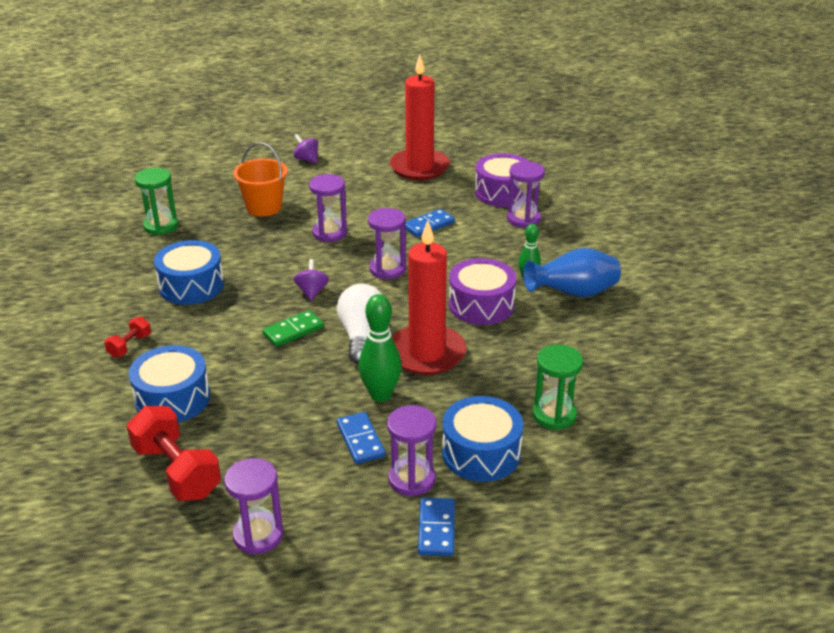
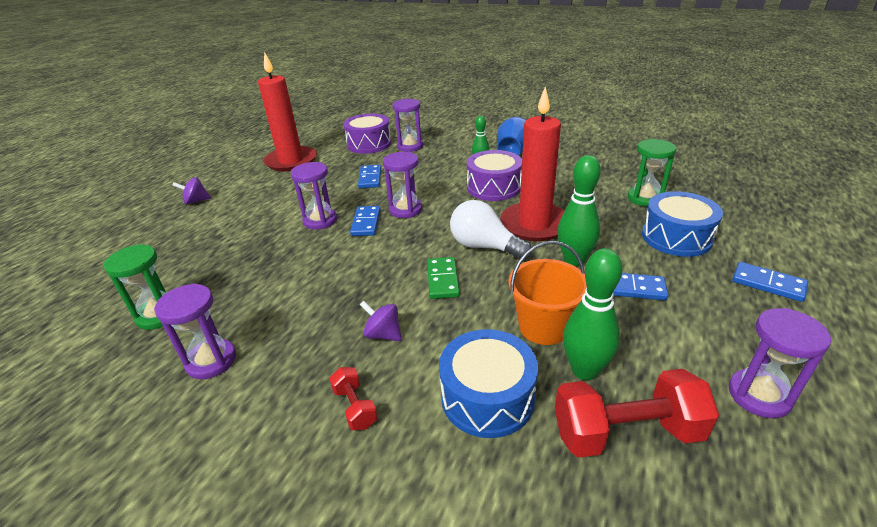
camera: 55 degrees left, 0 degrees up
(191, 286) = (297, 323): blue drum -> none
(229, 437) = (584, 370): none -> green bowling pin
(264, 207) = (230, 242): orange bucket -> orange bucket (543, 327)
(312, 292) = (394, 253): purple spinning top -> purple spinning top (383, 334)
(346, 257) = (366, 223): none -> blue domino
(411, 479) = (698, 277): purple hourglass -> purple hourglass (211, 361)

